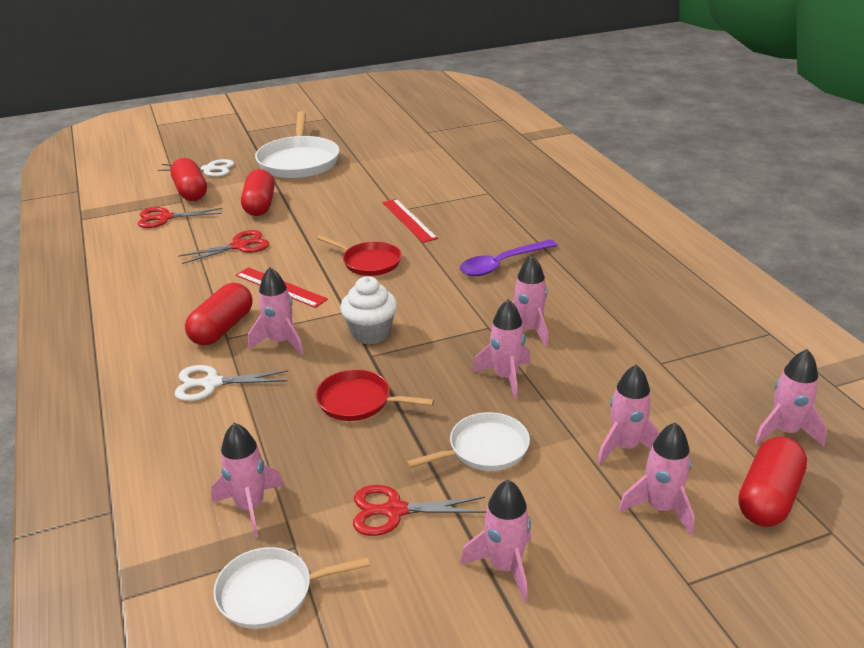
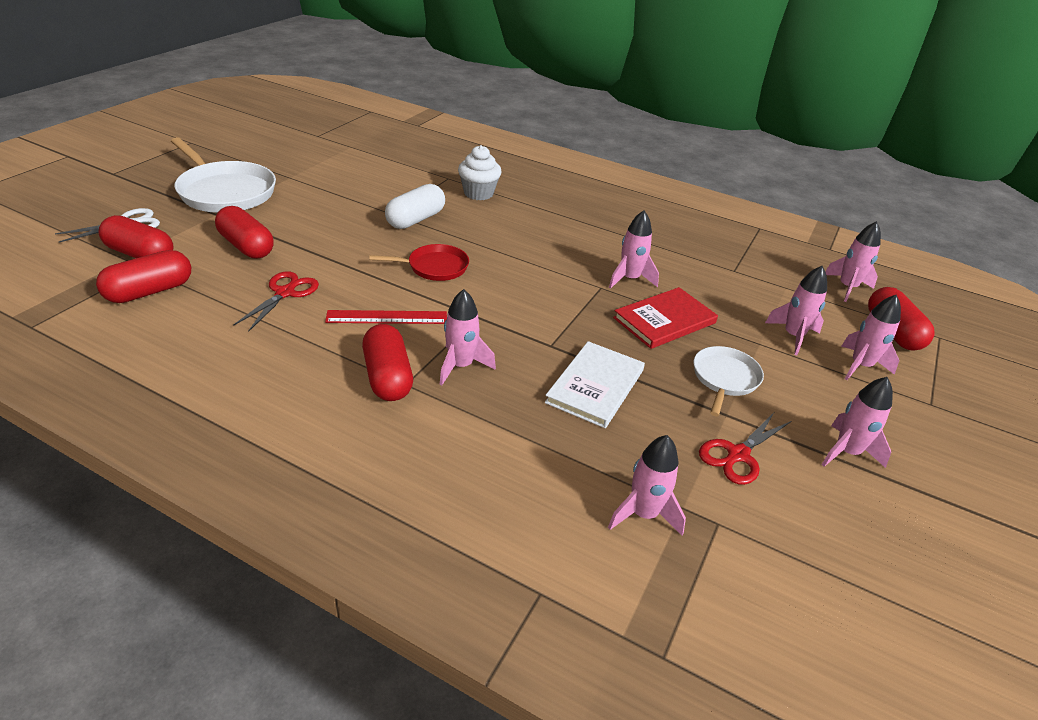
camera: 45 degrees left, 5 degrees up
(164, 218) = (150, 291): red scissors -> red capsule
(211, 383) = (454, 431): white scissors -> none
(270, 592) = (753, 568): white pan -> none
(358, 401) = (595, 386): red pan -> white book
(370, 333) = (524, 327): white cupcake -> white cupcake (478, 193)
(409, 220) = (415, 219): red ruler -> white capsule
(502, 264) = (541, 234): purple spoon -> none
(505, 377) = (664, 320): pink rocket -> red book

